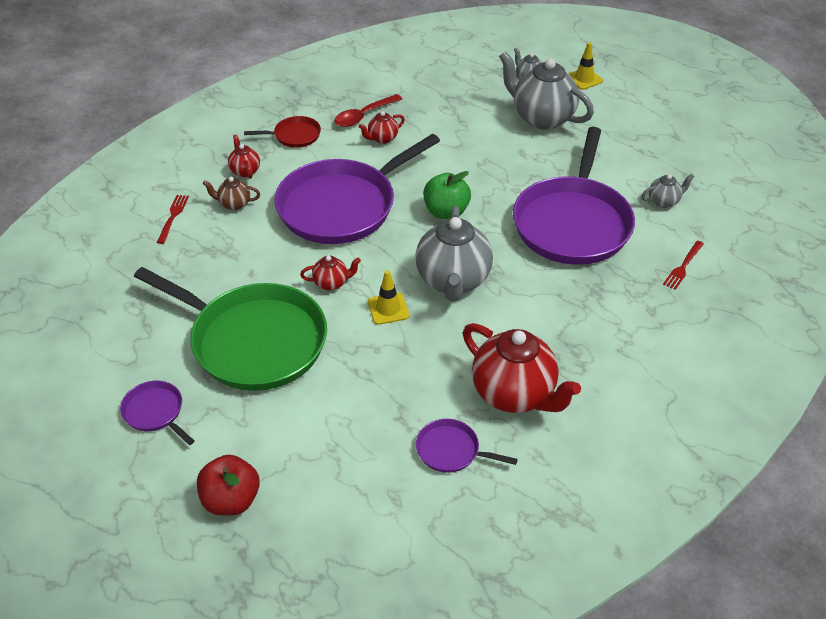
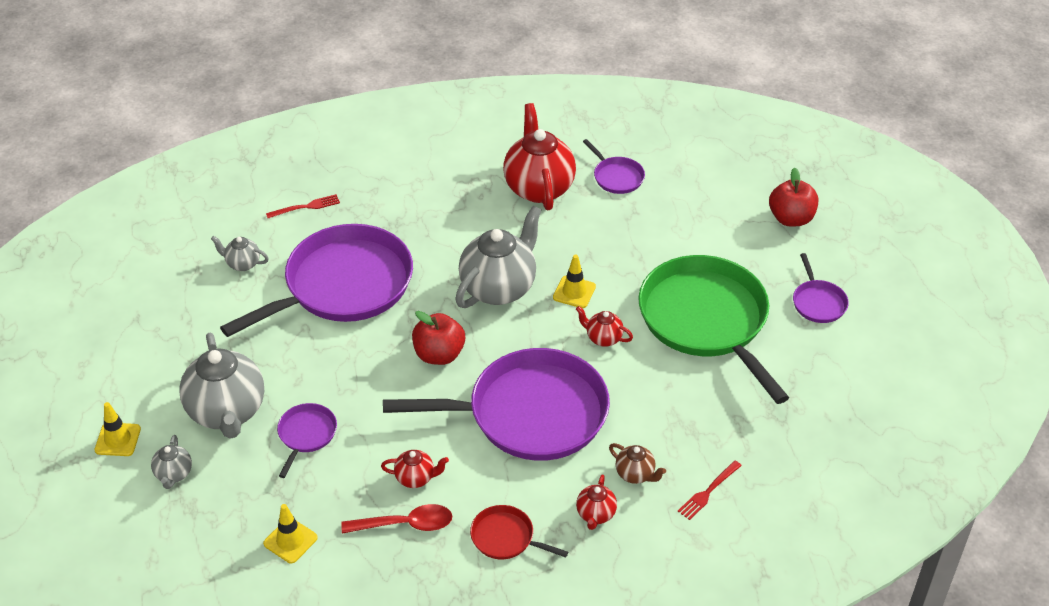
camera: 145 degrees left, 0 degrees up
(422, 82) = (290, 541): none -> yellow traffic cone
(446, 212) = (439, 354): green apple -> red apple
(478, 129) = (306, 434): none -> purple pan

